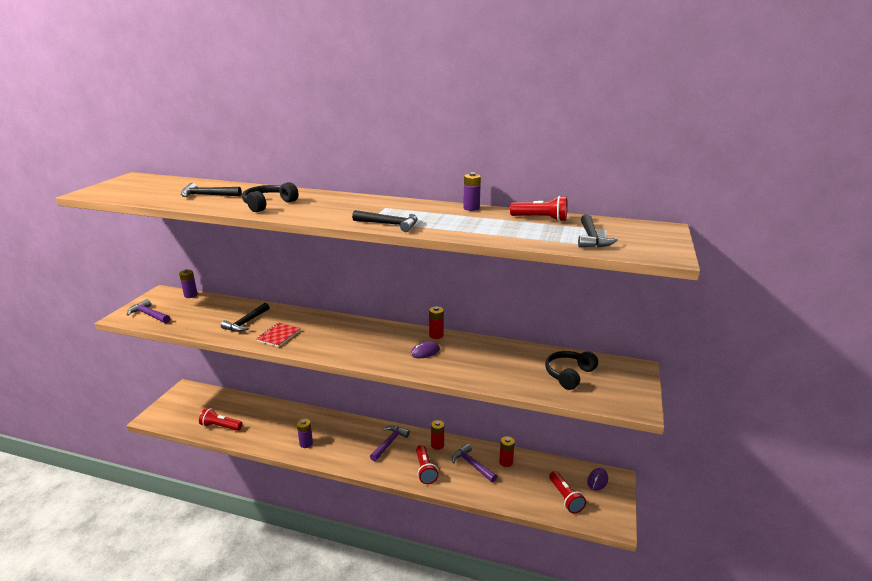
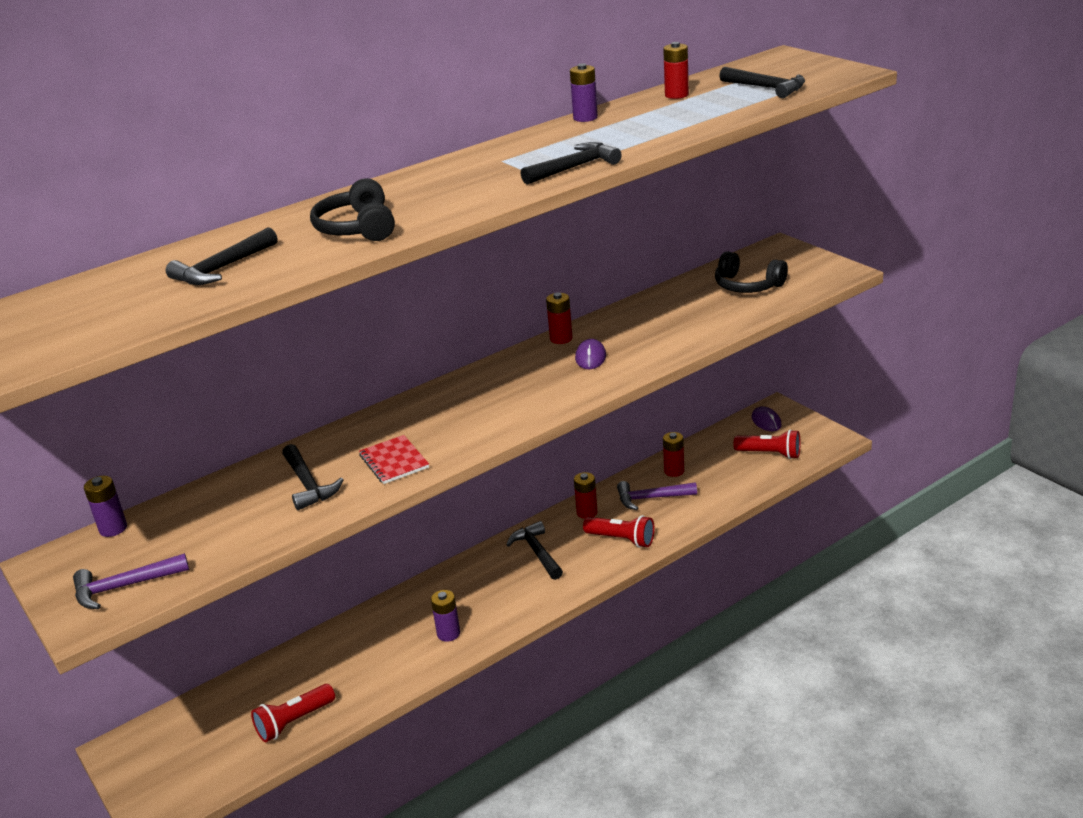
camera: 50 degrees left, 5 degrees up
(389, 443) = (537, 552): purple hammer -> black hammer
(540, 219) = (676, 95): red flashlight -> red battery
(569, 374) = (747, 285): black headphones -> black headphones turned 45 degrees counterclockwise

